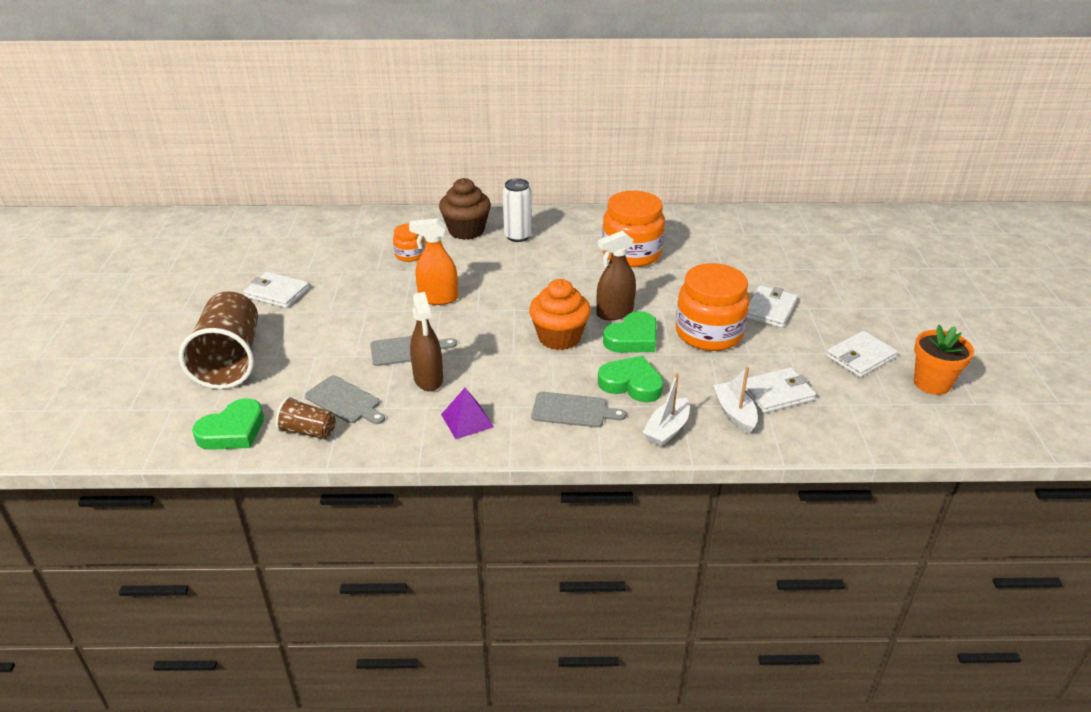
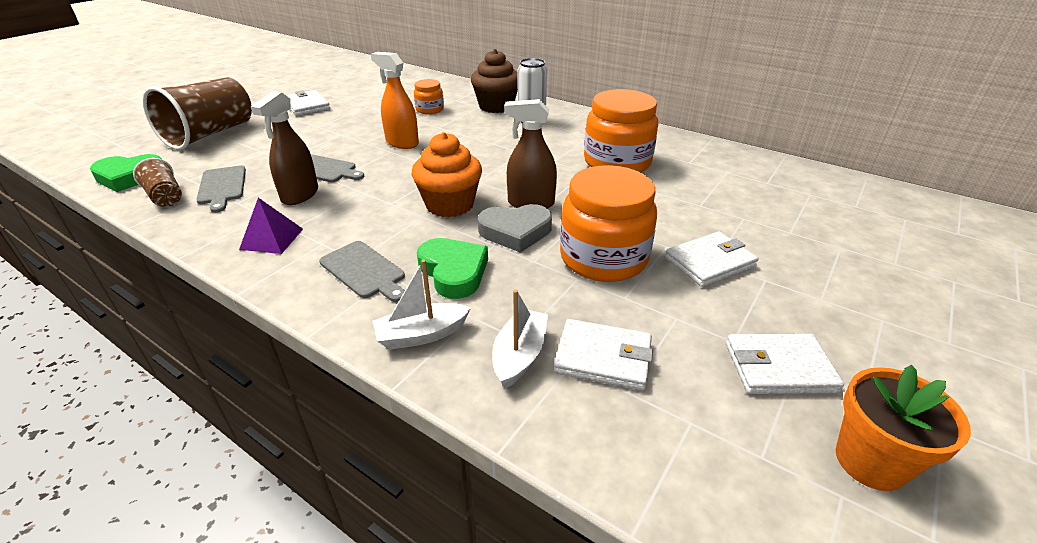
camera: 35 degrees right, 0 degrees up
(632, 338) = (515, 232): green heart -> grey heart

